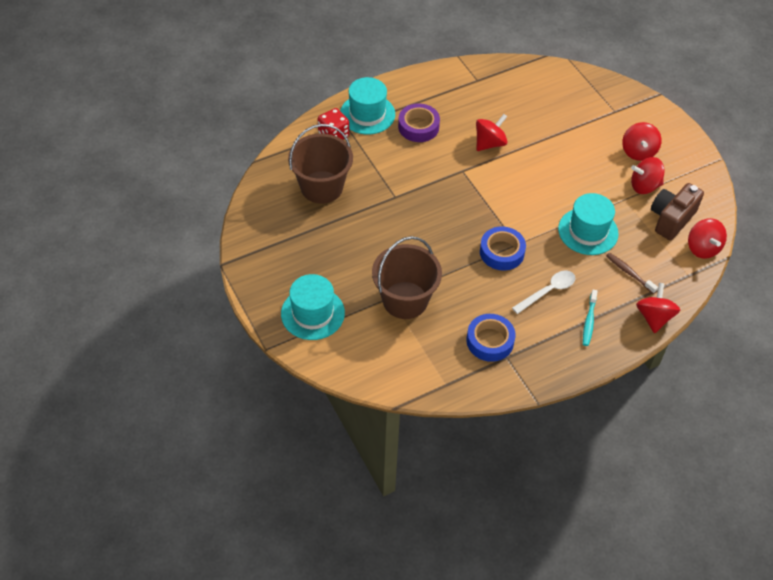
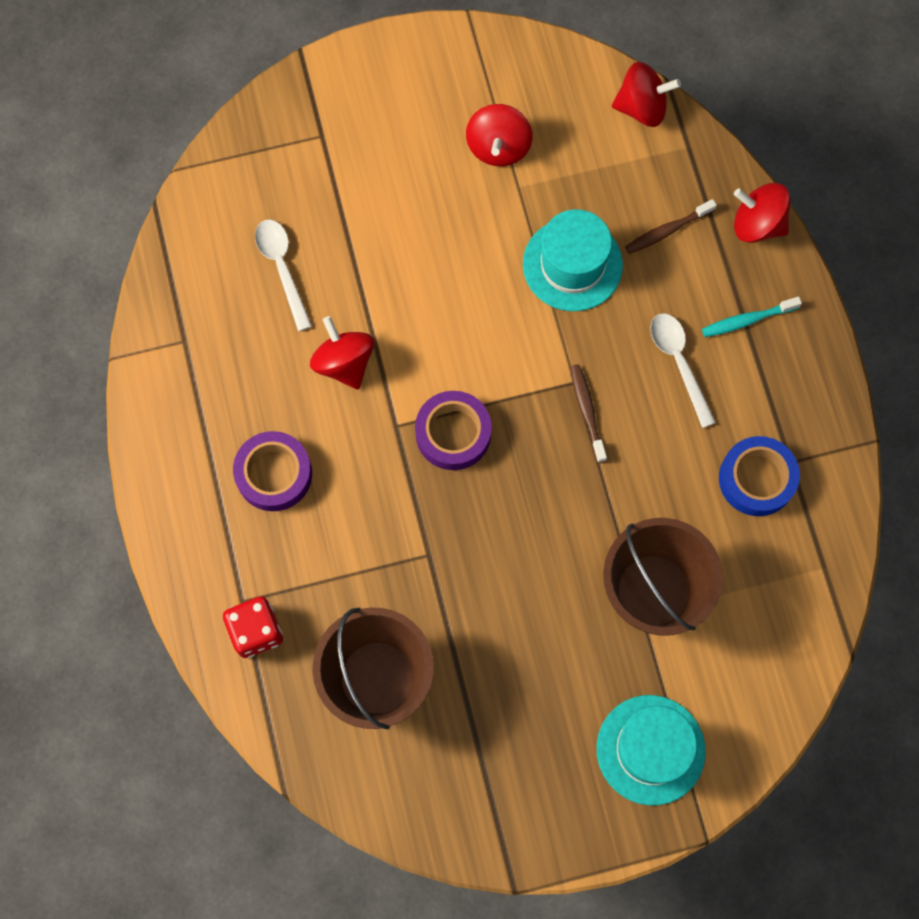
camera: 75 degrees left, 20 degrees up
(367, 114) = (218, 558): turquoise hat -> none
(467, 195) = (453, 433): none -> purple tape
(502, 252) = (587, 411): blue tape -> brown toothbrush
(532, 109) = (282, 268): none -> white spoon
(589, 321) = (747, 320): turquoise toothbrush -> turquoise toothbrush turned 135 degrees clockwise
(638, 152) = (423, 131): red spinning top -> none
(671, 219) = (575, 132): brown camera -> none

